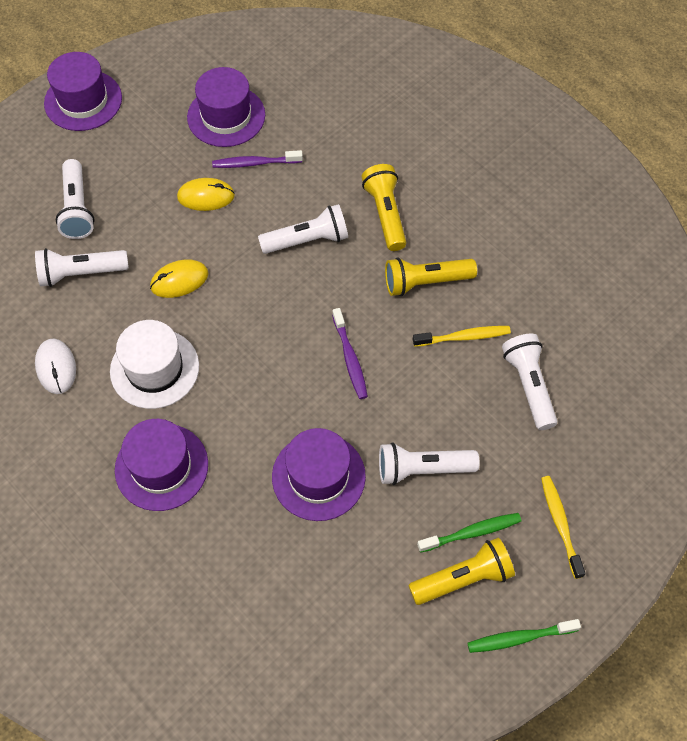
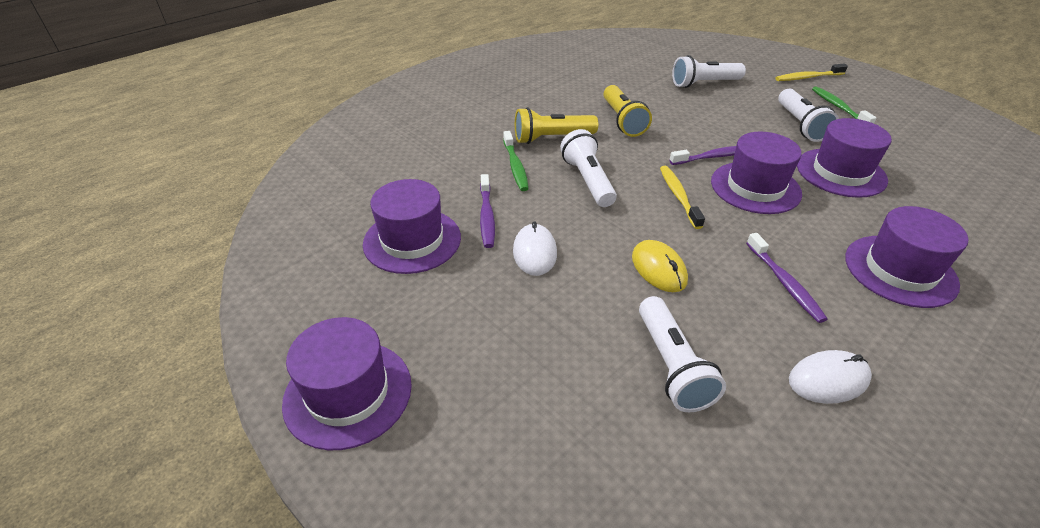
camera: 90 degrees left, 20 degrees down
(77, 209) = (561, 380): white flashlight -> none
(154, 368) = (784, 283): white hat -> purple toothbrush
(206, 196) = (534, 252): yellow mouse -> white mouse
(292, 383) = (755, 187): none -> purple hat
(463, 337) = (671, 106): yellow toothbrush -> yellow toothbrush (678, 196)
(463, 578) = (877, 111): yellow flashlight -> none
(519, 638) = (902, 93): green toothbrush -> green toothbrush (515, 166)

